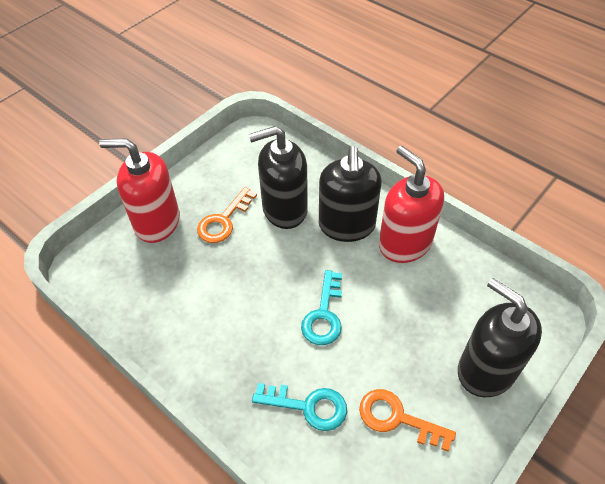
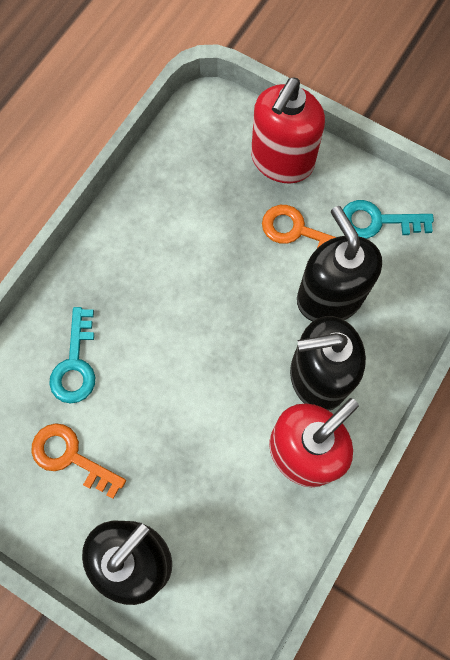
camera: 80 degrees right, 20 degrees up
(157, 222) = (282, 161): red soap dispenser -> red soap dispenser turned 150 degrees counterclockwise
(324, 315) = (185, 365): turquoise key -> turquoise key (377, 221)
(397, 418) = (70, 457): orange key -> orange key turned 75 degrees counterclockwise

